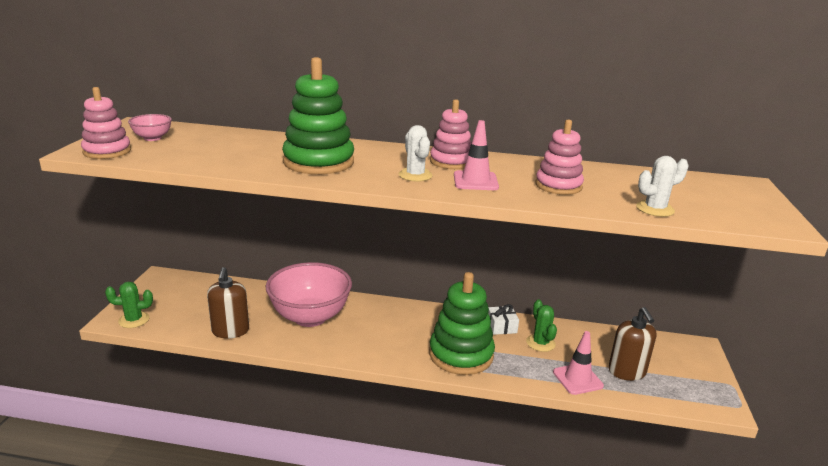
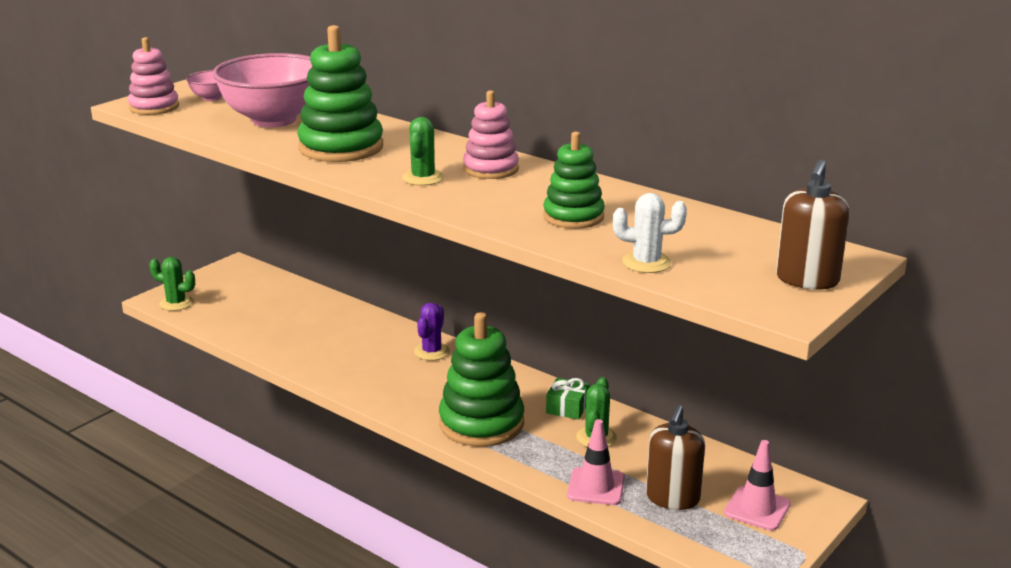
camera: 30 degrees right, 0 degrees up
(230, 331) = (257, 336): brown soap dispenser -> brown soap dispenser (807, 280)
(310, 317) = (352, 342): pink bowl -> pink bowl (274, 120)
(374, 309) = (431, 352): none -> purple cactus
(415, 175) = (423, 178): white cactus -> green cactus
(475, 181) = (481, 195): pink traffic cone -> pink traffic cone (757, 508)
(501, 326) = (567, 407): white gift -> green gift
(558, 186) = (573, 217): pink stacking toy -> green stacking toy

